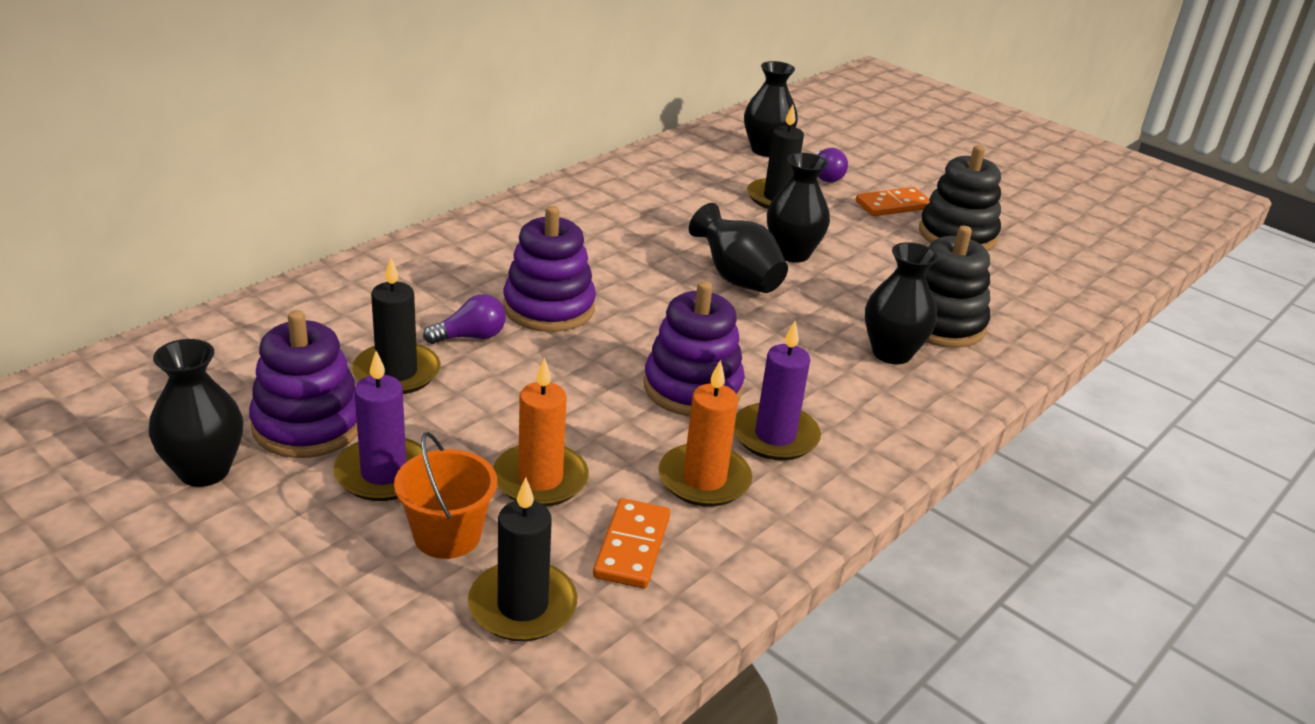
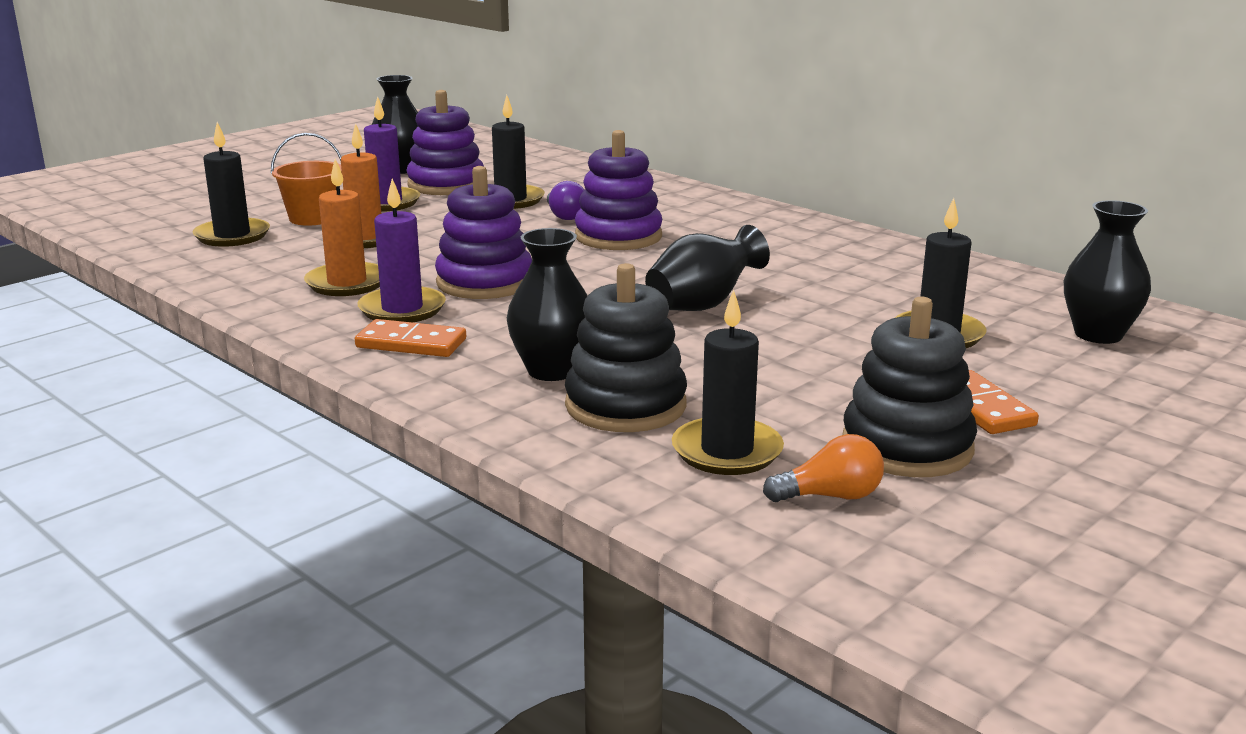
camera: 95 degrees right, 10 degrees down
(632, 547) = (275, 261): orange domino -> orange domino (411, 343)
(792, 254) = (779, 334): black vase -> none
(826, 176) = (1044, 368): purple light bulb -> none
(991, 292) = (727, 451): none -> black candle
(1030, 265) = (830, 496): none -> orange light bulb

